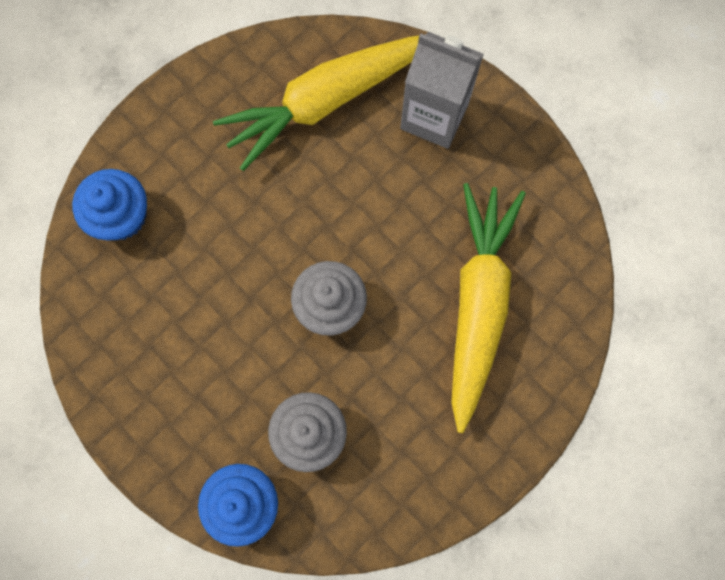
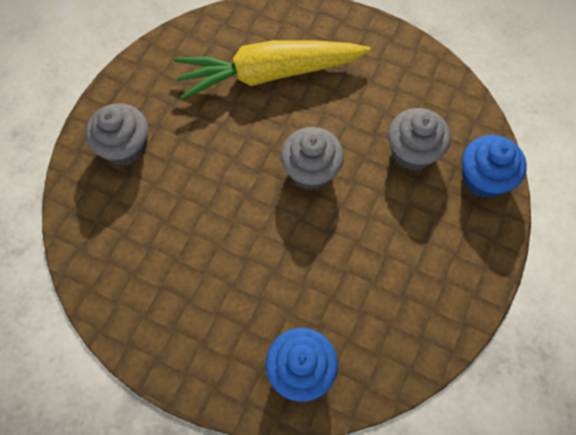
camera: 110 degrees left, 10 degrees down
(325, 102) = (135, 234): yellow carrot -> none
(434, 117) = (125, 147): grey carton -> grey cupcake

